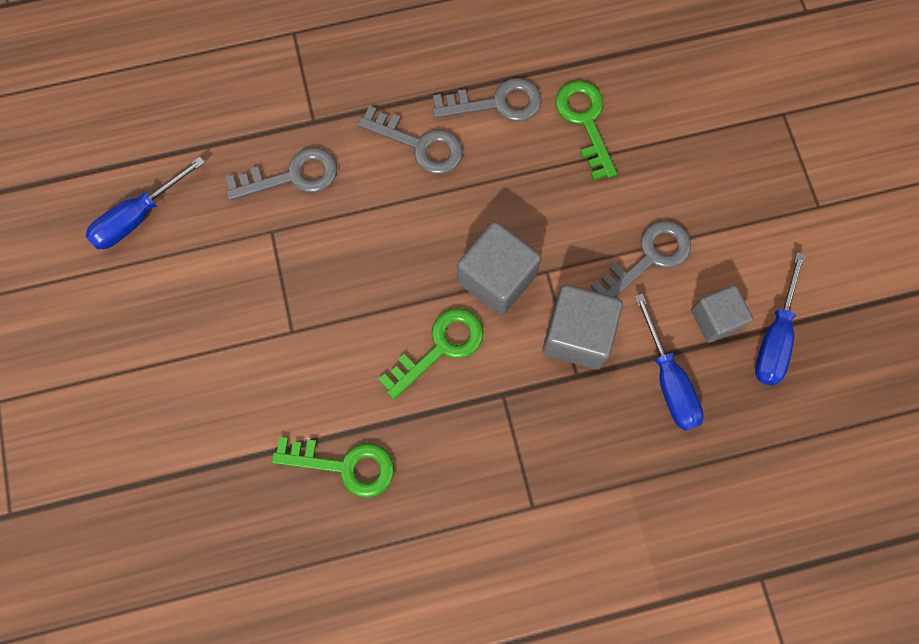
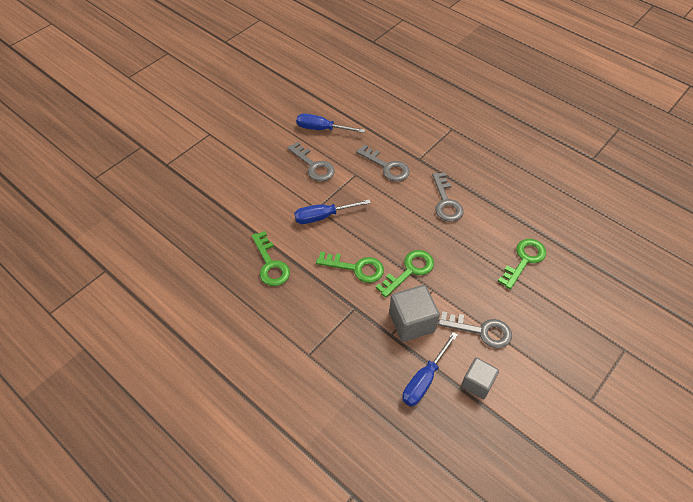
camera: 55 degrees right, 20 degrees down
(496, 278) = (410, 270): grey cube -> green key
(497, 103) = (496, 219): grey key -> grey key (314, 166)
(774, 337) = (494, 421): blue screwdriver -> blue screwdriver (323, 216)

